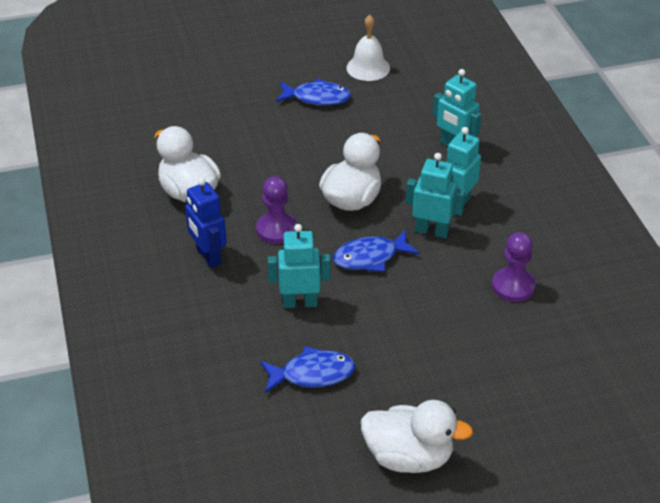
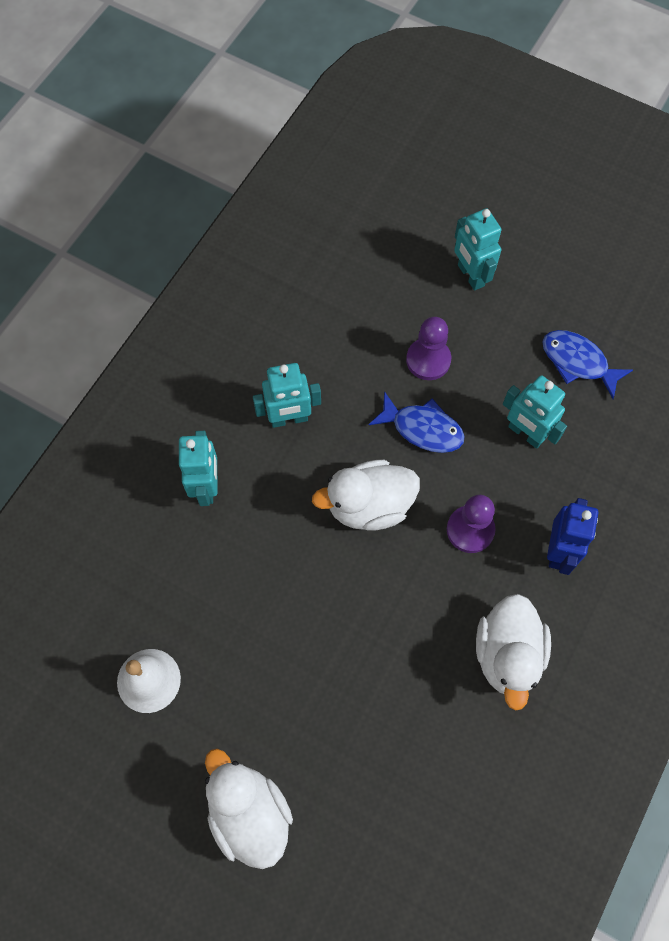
camera: 135 degrees left, 25 degrees up
(317, 98) = (251, 681): blue fish -> none
(409, 457) = (573, 249): white duck -> white duck (249, 813)
(432, 231) = (342, 411): turquoise robot -> turquoise robot (470, 275)
(513, 286) = (345, 307): purple pawn -> purple pawn (428, 360)

